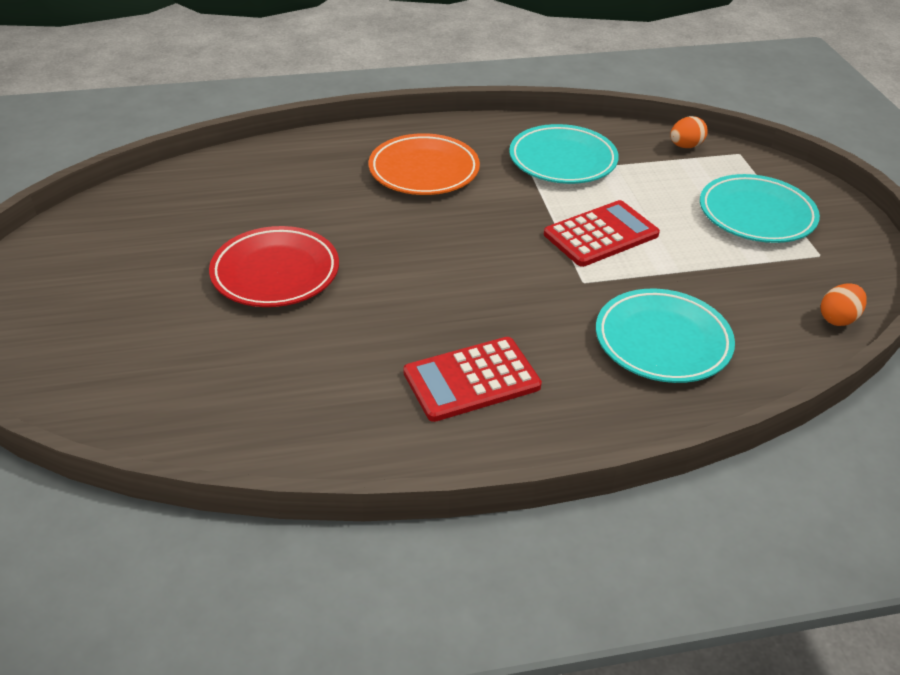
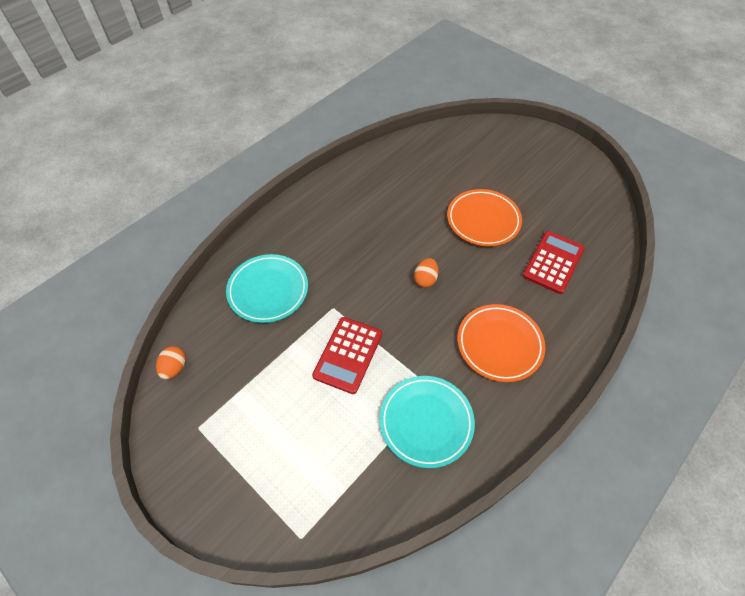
camera: 145 degrees right, 15 degrees up
(275, 273) = (483, 220): red plate -> orange plate
(472, 380) = (342, 218): red calculator -> red calculator (553, 262)
(685, 146) = (350, 516): orange egg -> orange egg (425, 279)
(756, 215) = (256, 449): turquoise plate -> none

